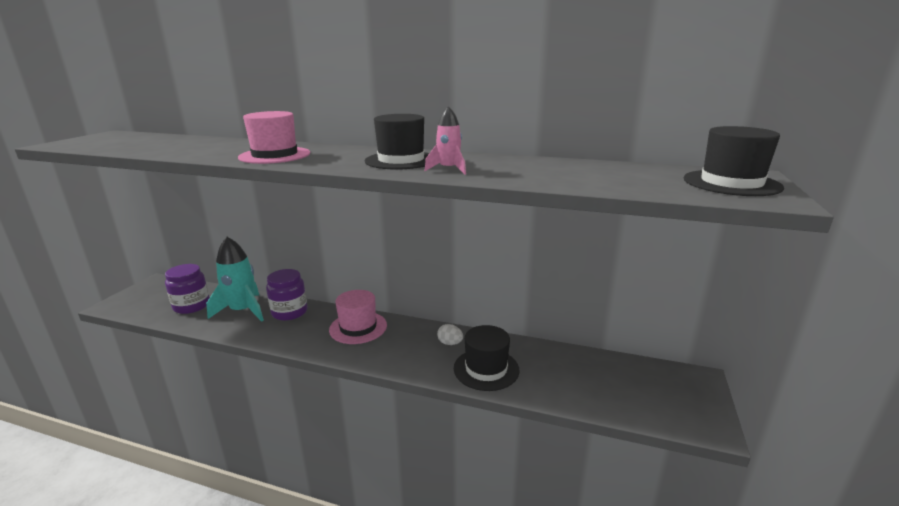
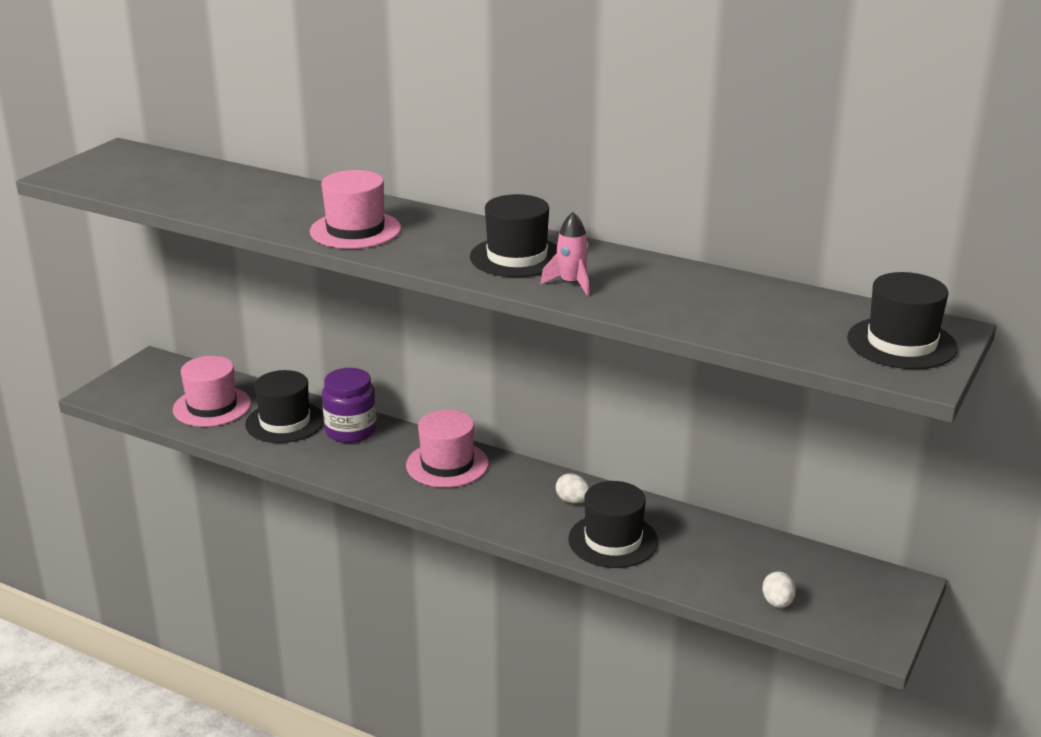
camera: 10 degrees right, 5 degrees up
(192, 306) = (212, 406): purple jar -> pink hat
(243, 311) = (285, 422): turquoise rocket -> black hat
(622, 404) = (777, 603): none -> white egg

